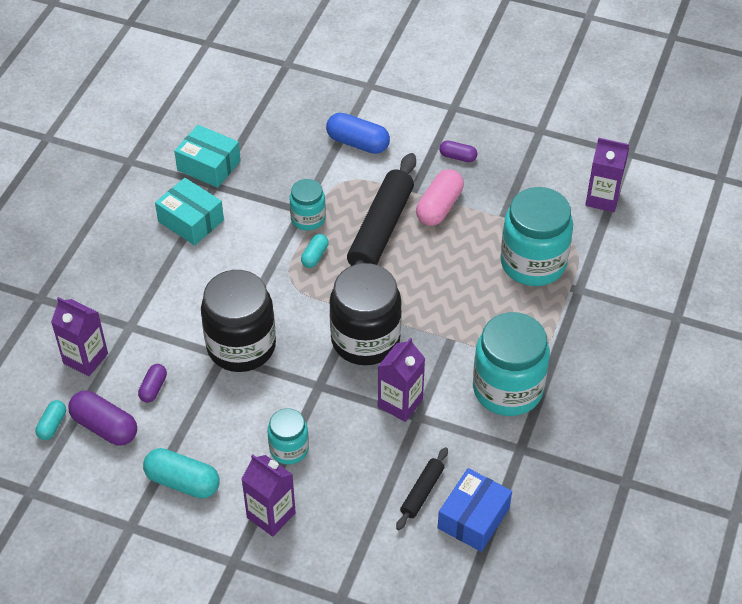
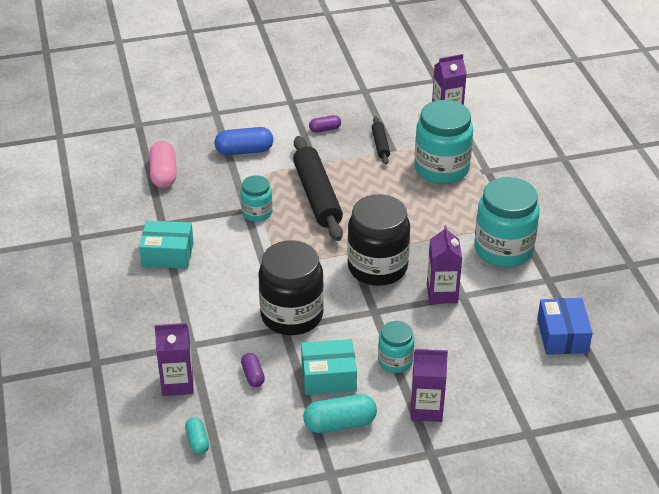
camera: 35 degrees left, 10 degrees down
(105, 427) = (241, 420): purple capsule -> none
(209, 165) = (144, 213): turquoise box -> turquoise box (328, 377)
(315, 256) = (286, 233): turquoise capsule -> none
(422, 492) = (513, 338): black rolling pin -> black rolling pin (380, 144)
(439, 207) = (344, 164): pink capsule -> pink capsule (163, 174)

